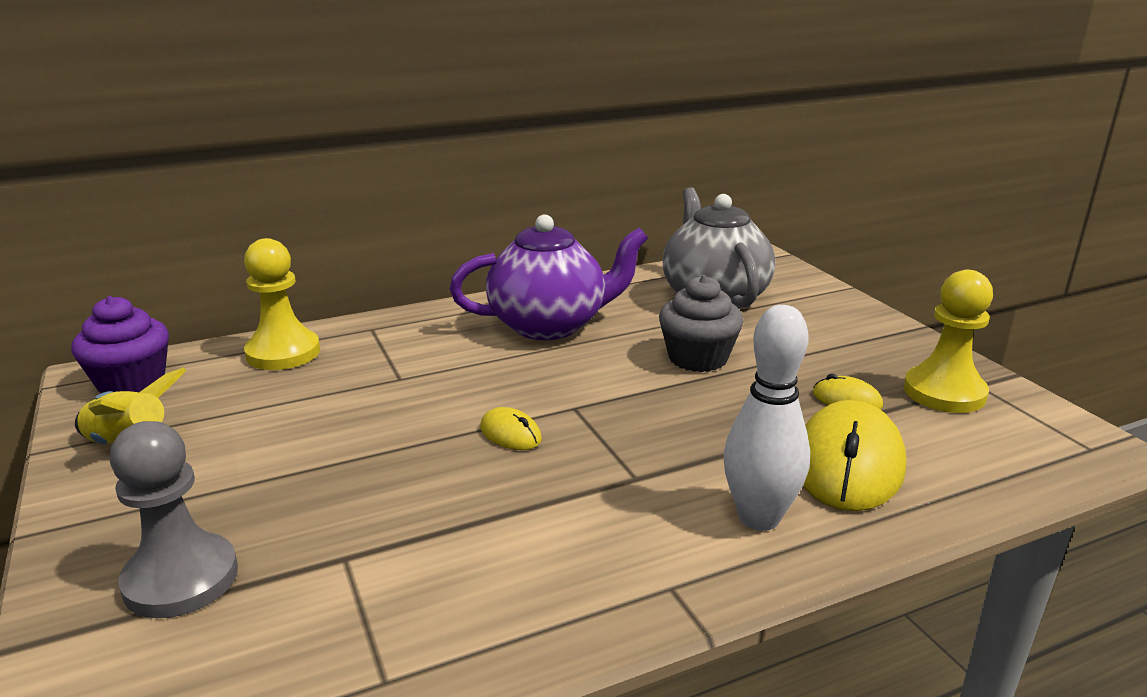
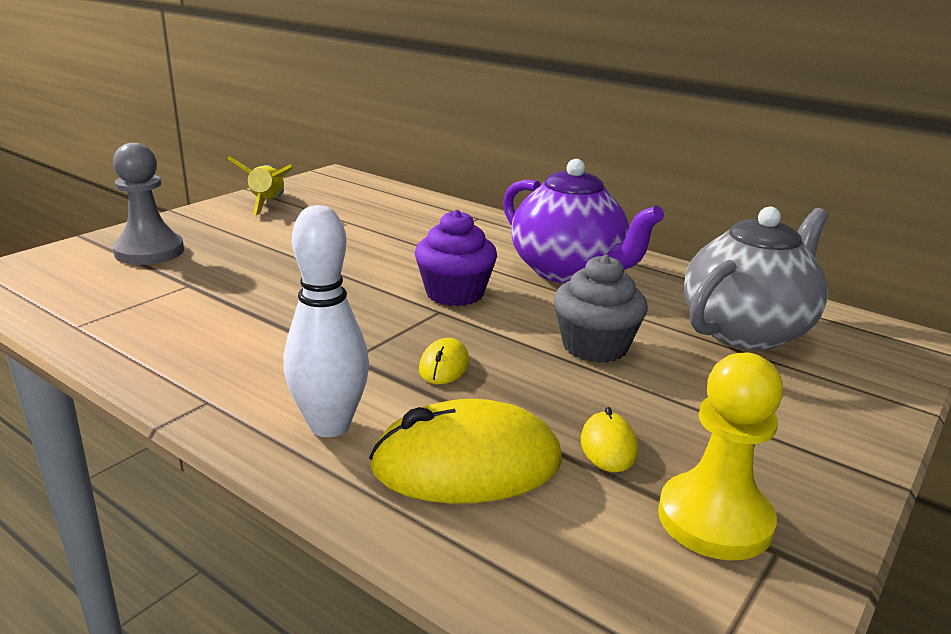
camera: 60 degrees right, 0 degrees up
(131, 383) = (334, 184): purple cupcake -> purple cupcake (455, 293)
(283, 353) = (411, 205): yellow pawn -> none
(510, 434) = (375, 297): yellow mouse -> yellow mouse (444, 366)

